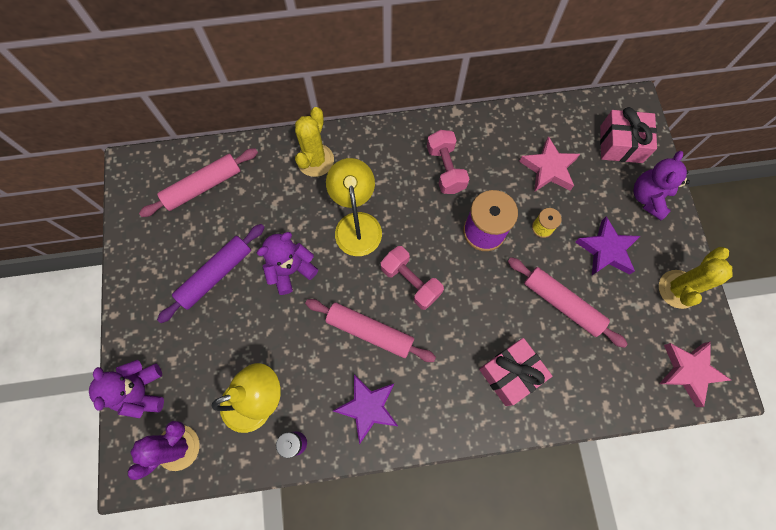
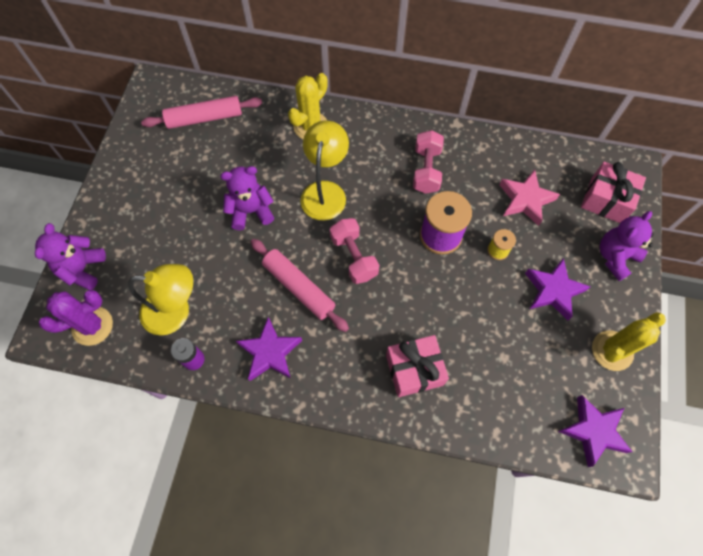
camera: 20 degrees right, 5 degrees down
(215, 275) = (184, 194): purple rolling pin -> none
(562, 304) = (490, 324): pink rolling pin -> none
(689, 371) = (593, 431): pink star -> purple star

